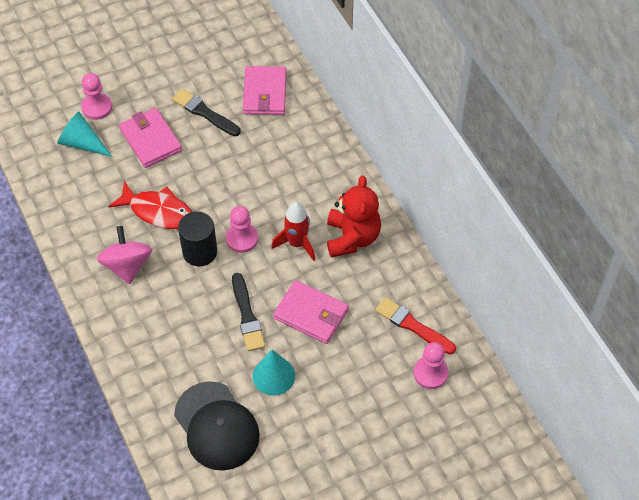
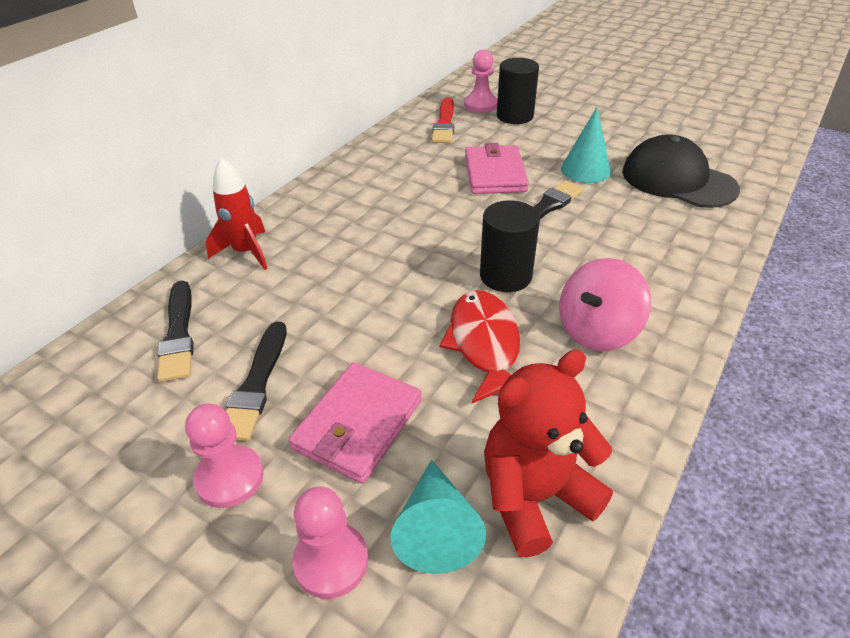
camera: 120 degrees left, 15 degrees down
(216, 426) = (678, 180): black cap -> black cap turned 75 degrees counterclockwise
(242, 238) = (452, 251): pink pawn -> pink pawn (230, 478)
(265, 93) = (178, 334): pink wallet -> black brush
(297, 243) = (419, 211): red rocket -> red rocket (246, 252)
(352, 238) = (377, 181): red teddy bear -> red teddy bear (535, 496)
(391, 386) = (515, 116): none -> black cylinder

